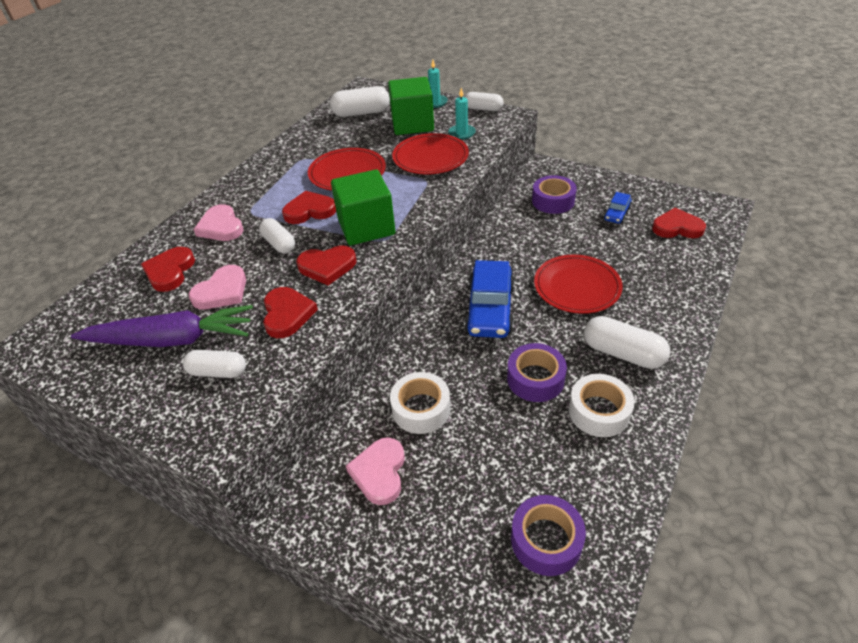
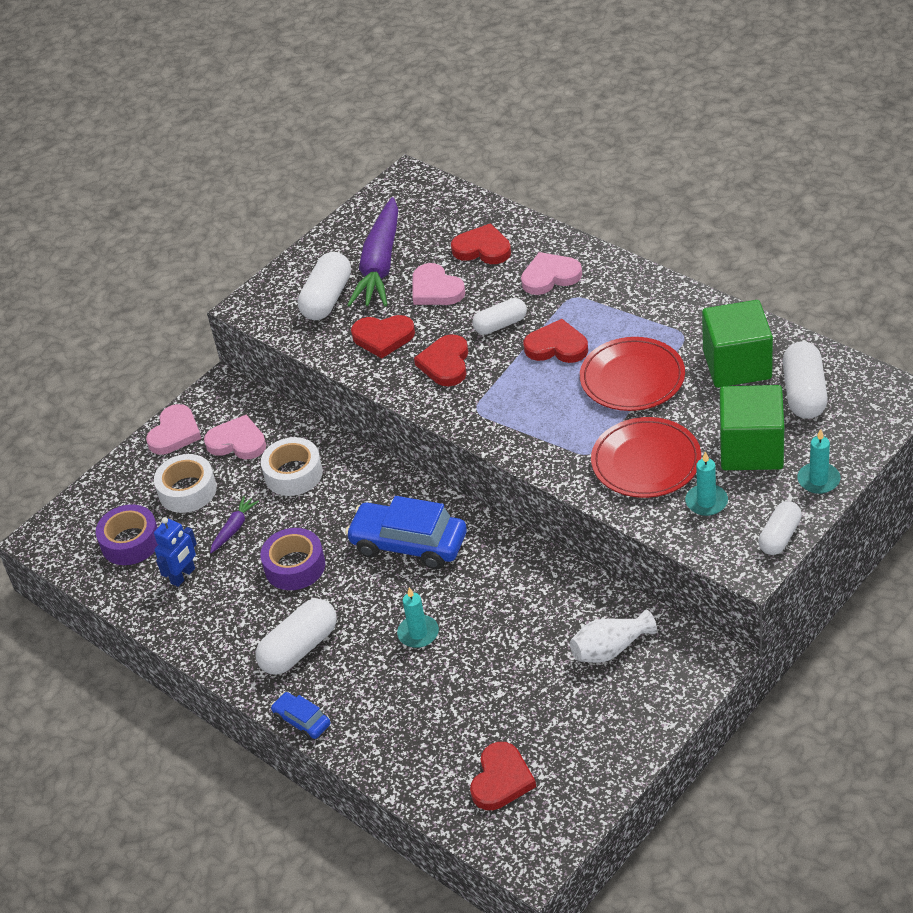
camera: 105 degrees right, 0 degrees up
(218, 372) = (327, 299): white capsule -> white capsule, size x1.52
(309, 211) = (557, 346): red heart -> red heart turned 75 degrees counterclockwise
(366, 227) = (506, 395): green cube -> green cube (737, 365)
(367, 546) = (175, 433): none -> pink heart
(502, 440) = (234, 528): none -> purple carrot
(553, 201) = (610, 649): purple tape -> white vase
(576, 469) = (183, 576): none -> blue robot
(577, 287) = (418, 633): red plate -> turquoise candle
(599, 411) = (235, 608): white tape -> white tape (187, 491)
(616, 214) = (555, 717): blue car -> blue car (302, 721)

